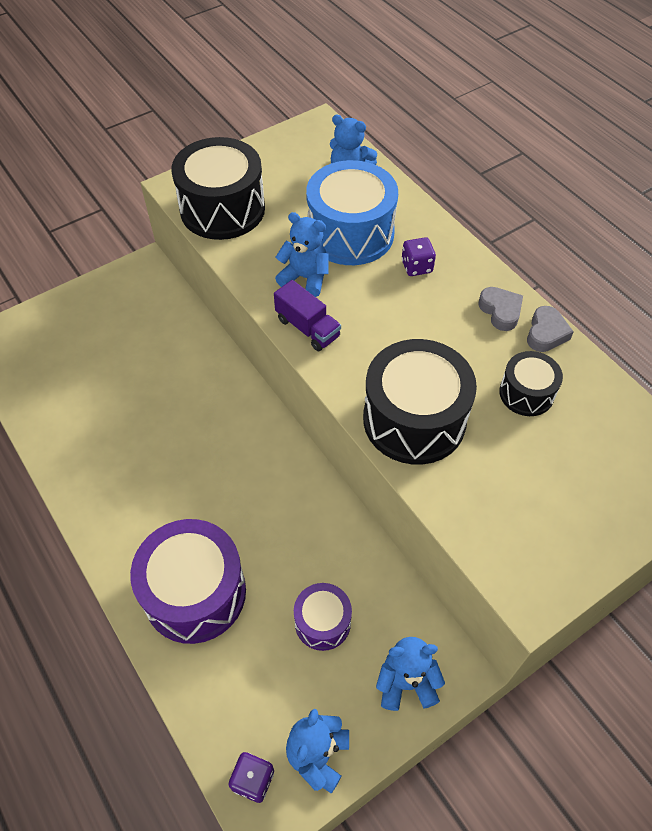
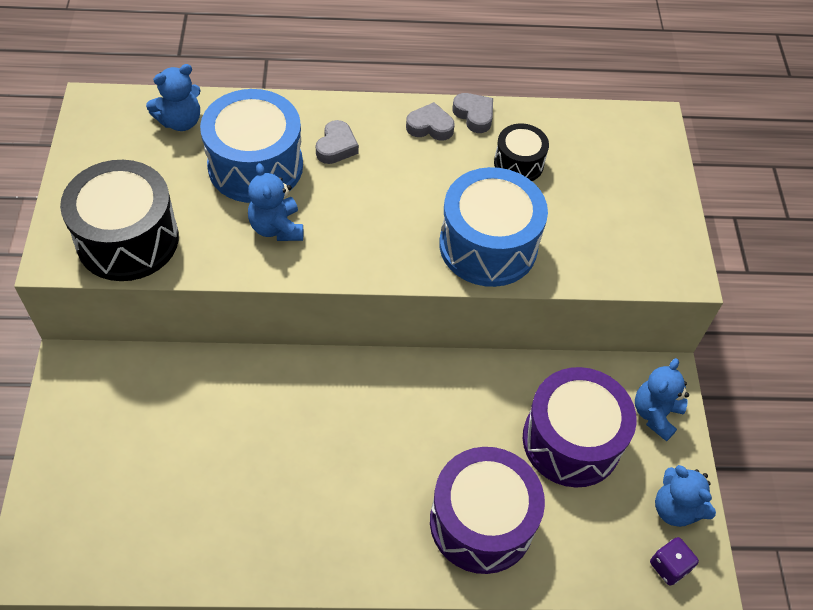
camera: 60 degrees left, 0 degrees up
(305, 278) = (277, 228): blue teddy bear -> blue teddy bear turned 75 degrees counterclockwise
(307, 328) = (335, 259): purple truck -> none
(322, 622) = (571, 440): purple drum -> purple drum, size x1.85
(414, 419) = (488, 245): black drum -> blue drum
(416, 267) = (336, 147): purple dice -> grey heart

